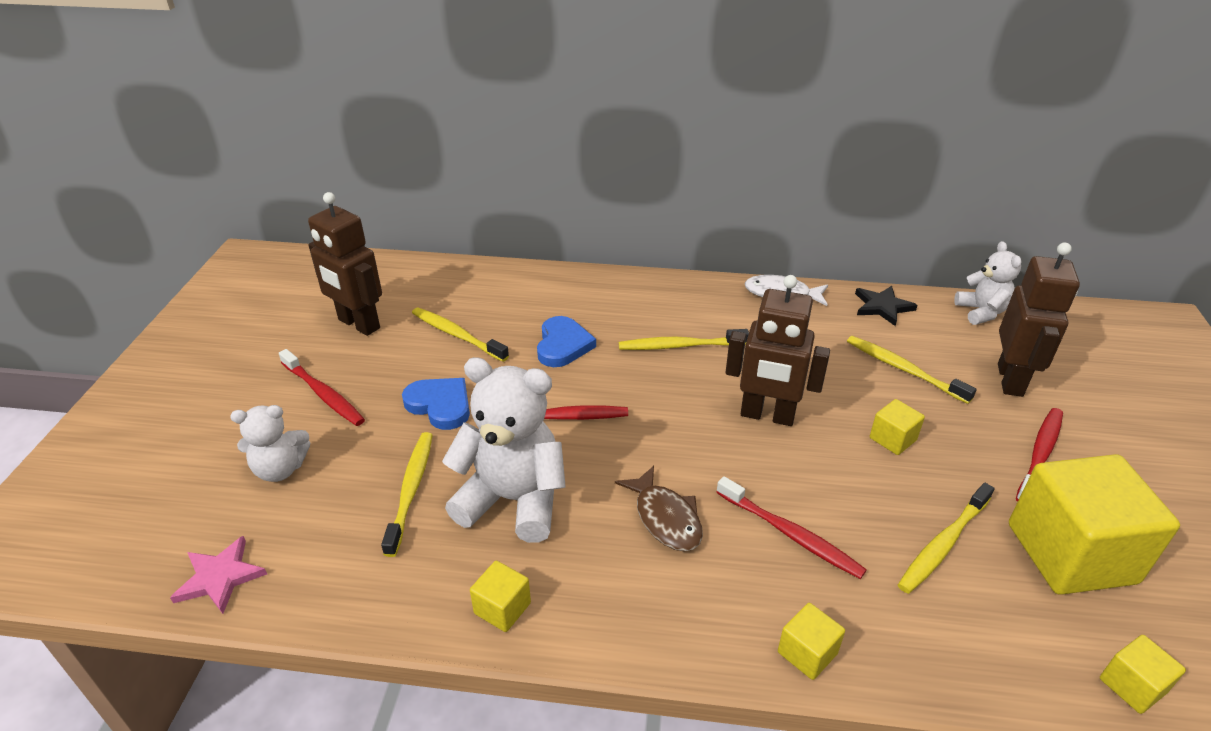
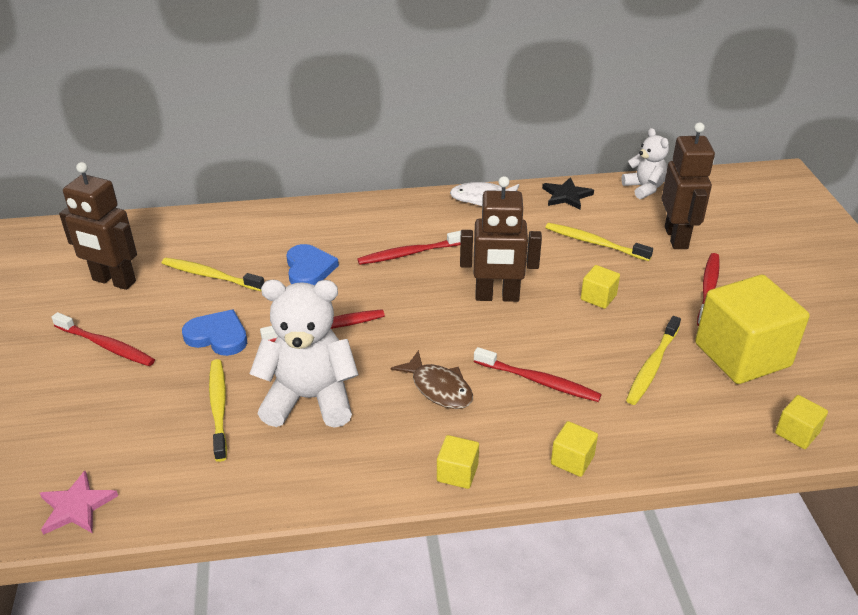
camera: 15 degrees left, 0 degrees up
(280, 469) = (93, 413): white teddy bear -> none
(502, 608) = (330, 479): yellow cube -> yellow cube (457, 473)
(679, 346) = (409, 253): yellow toothbrush -> red toothbrush

